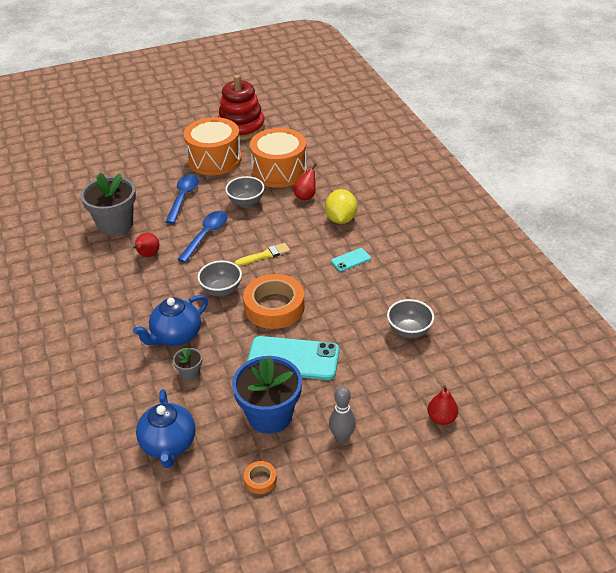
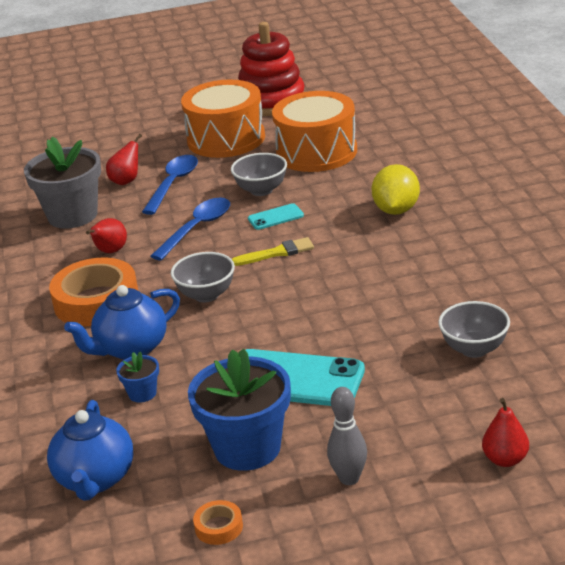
camera: 10 degrees right, 10 degrees down
(190, 373) = (142, 393): grey flower pot -> blue flower pot
(274, 307) = (279, 316): orange tape -> orange tape (96, 301)
(306, 196) = (349, 182): red pear -> red pear (126, 181)
(351, 260) = (402, 260): turquoise phone -> turquoise phone (275, 217)

